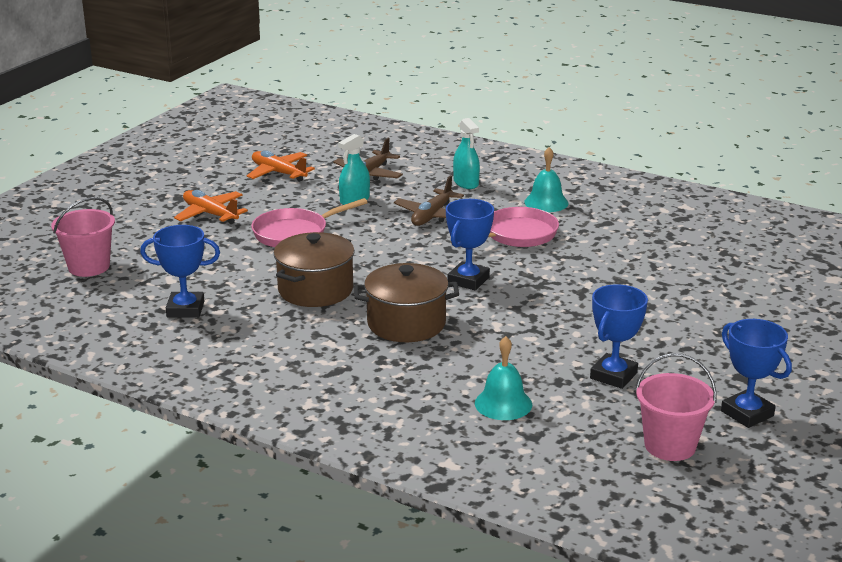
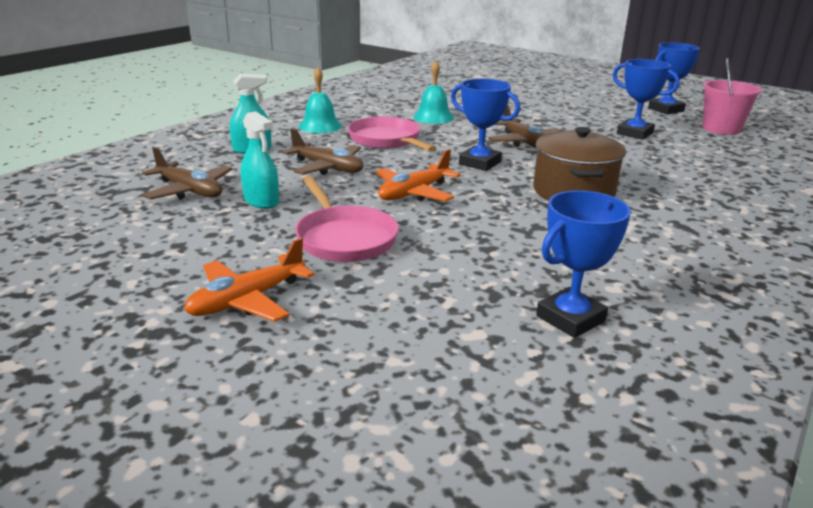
camera: 85 degrees left, 0 degrees up
(89, 267) = (421, 429): pink bucket -> none
(185, 309) = (570, 318): blue trophy -> blue trophy turned 45 degrees clockwise
(278, 173) = (130, 244): orange plane -> orange plane (414, 193)
(315, 290) = (504, 231): brown pot -> none
(503, 404) = (699, 167): turquoise bell -> turquoise bell (433, 117)
(543, 304) = (524, 142): none -> brown plane

